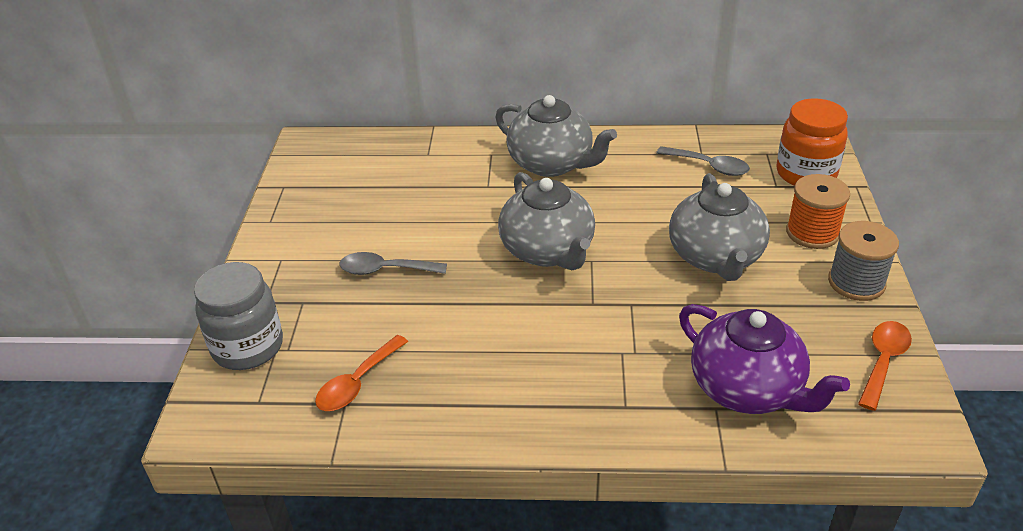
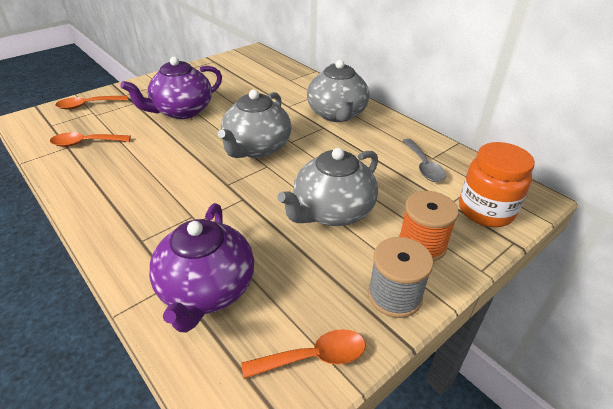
camera: 45 degrees right, 0 degrees up
(248, 347) = (88, 105): grey jar -> orange spoon
(386, 270) = (182, 111): grey spoon -> purple teapot

